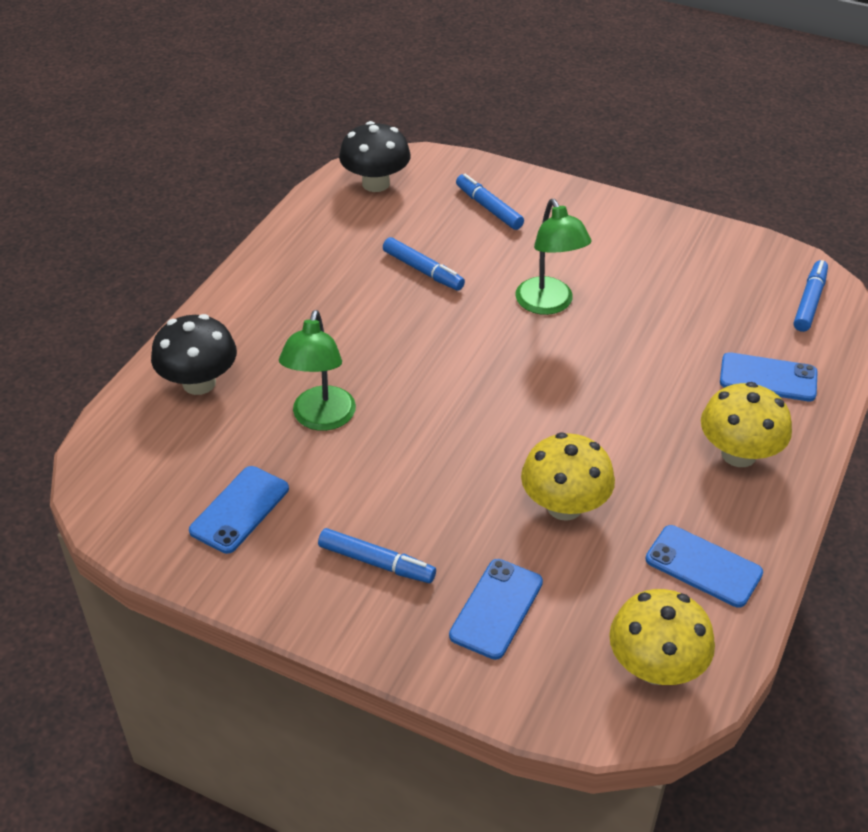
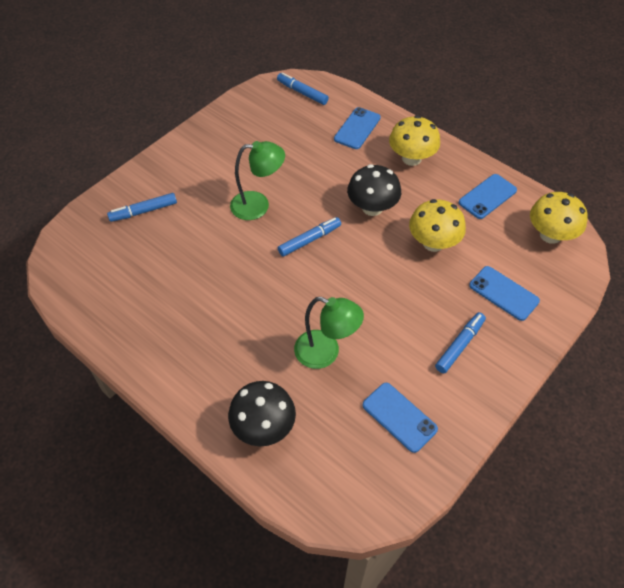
camera: 75 degrees left, 10 degrees up
(376, 183) = (78, 270): black mushroom -> black mushroom (372, 208)
(422, 270) = (194, 263): blue marker -> blue marker (309, 240)

